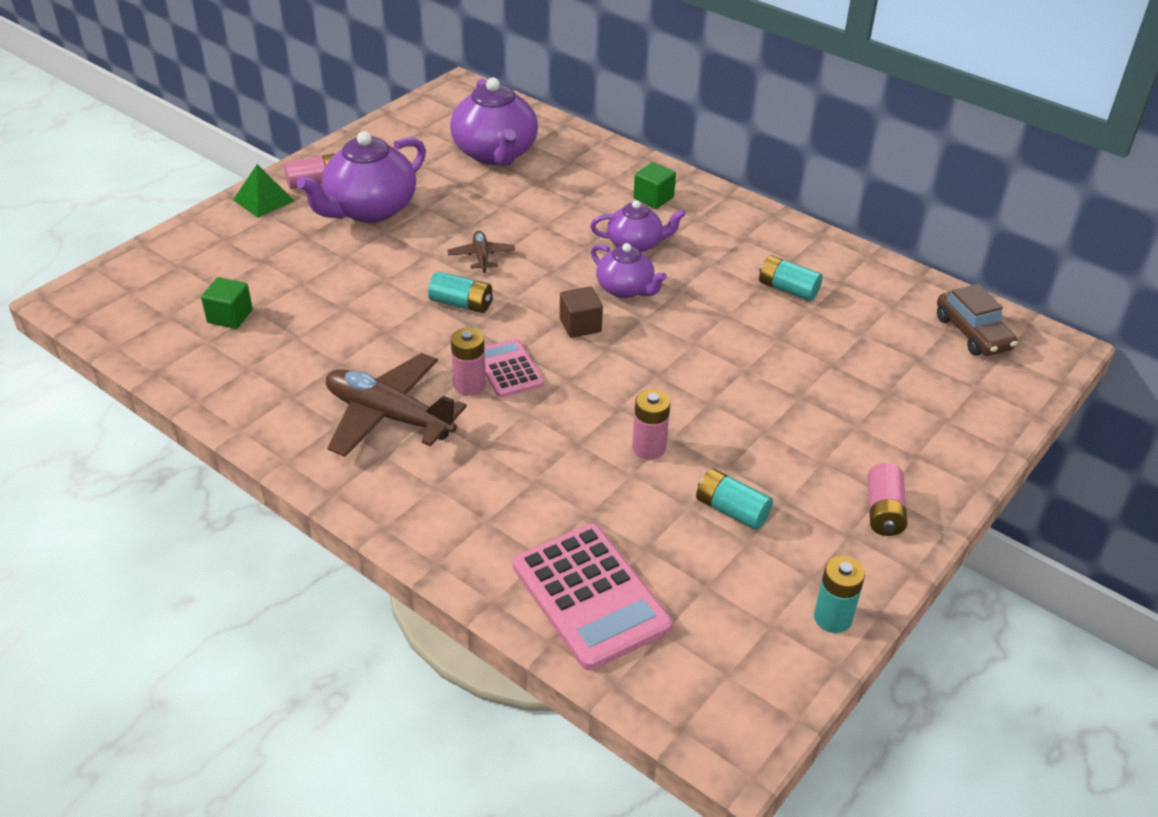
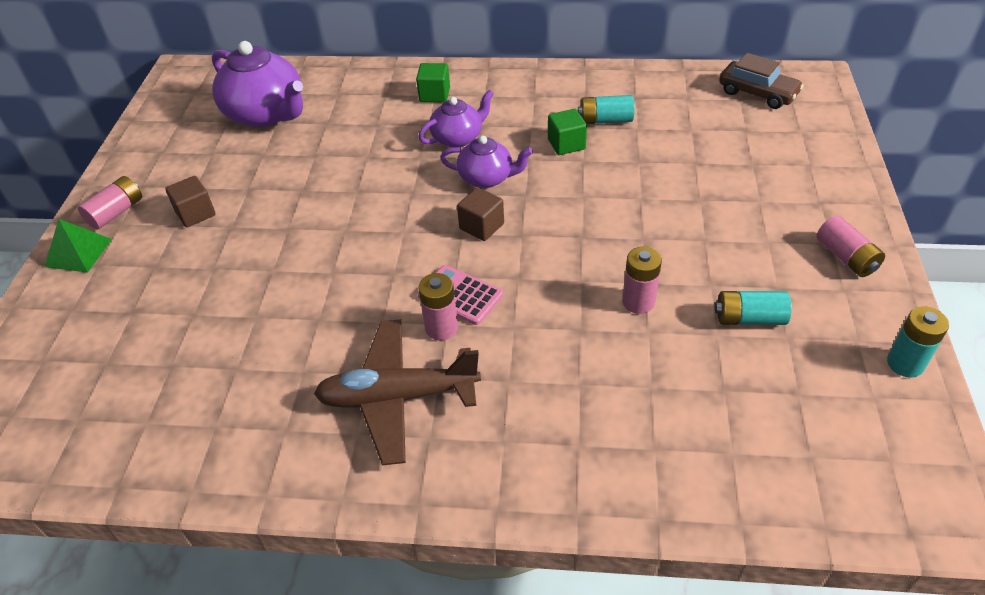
camera: 30 degrees left, 5 degrees up
(230, 316) = (147, 384): green cube -> green cube (566, 144)
(369, 209) = (195, 213): purple teapot -> brown cube
(461, 304) = (363, 258): turquoise battery -> none
(481, 256) = (340, 208): brown plane -> none
(590, 596) = (727, 461): pink calculator -> none

